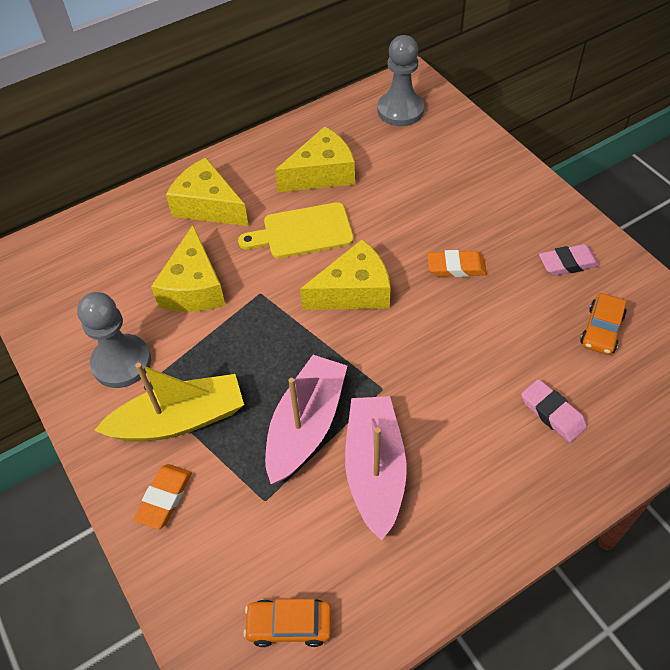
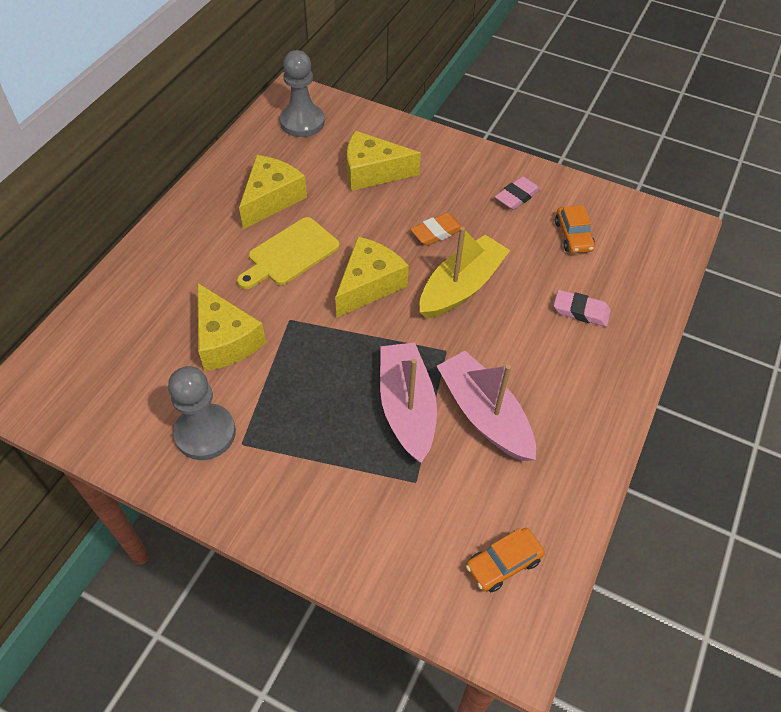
camera: 35 degrees left, 0 degrees up
(164, 498) = (330, 524): orange eraser -> none
(179, 420) = (296, 455): yellow boat -> yellow boat (461, 287)
(208, 206) = (186, 265): yellow cheese -> yellow cheese (372, 172)

